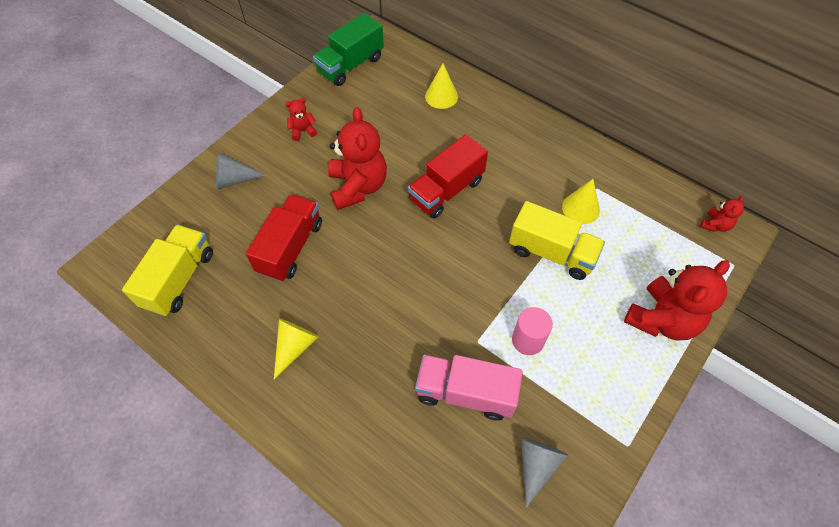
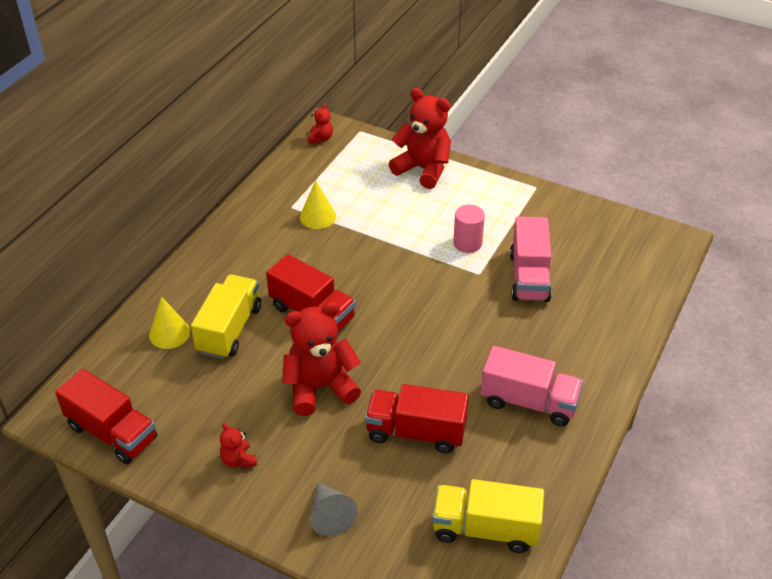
camera: 100 degrees left, 15 degrees down
(295, 347) = (529, 402): yellow cone -> pink truck
(350, 65) = (112, 432): green truck -> red truck
(536, 465) = (571, 232): grey cone -> none
(551, 253) = (373, 233): yellow truck -> yellow truck (229, 329)
(715, 225) = (320, 139): red teddy bear -> red teddy bear turned 75 degrees clockwise

